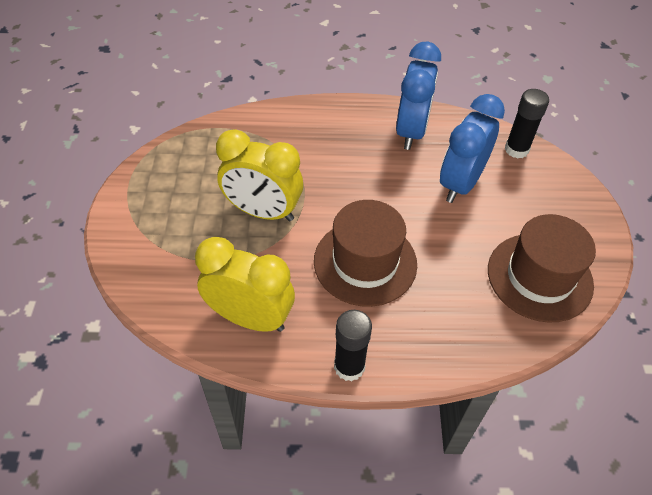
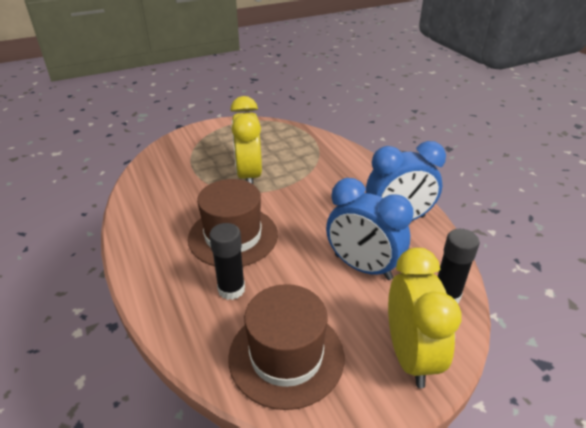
camera: 65 degrees right, 15 degrees down
(250, 318) = (154, 200): yellow clock -> yellow clock (410, 355)
(349, 367) = (130, 257): black glue stick -> black glue stick (231, 289)
(460, 183) = (362, 267): blue clock -> blue clock turned 150 degrees counterclockwise

